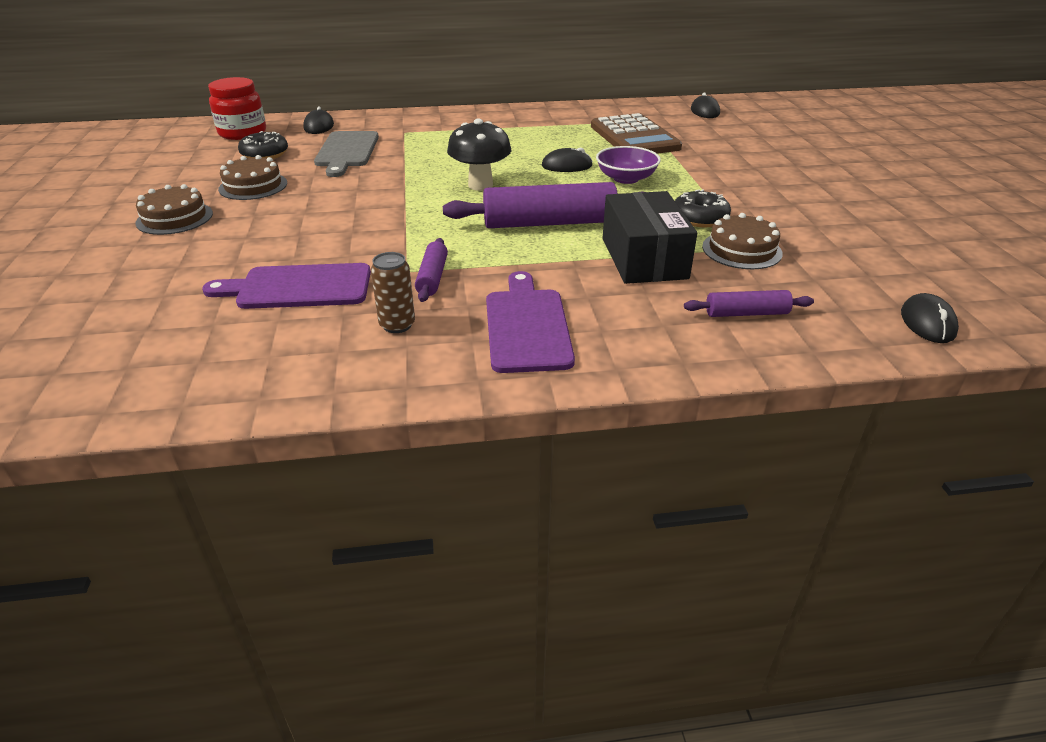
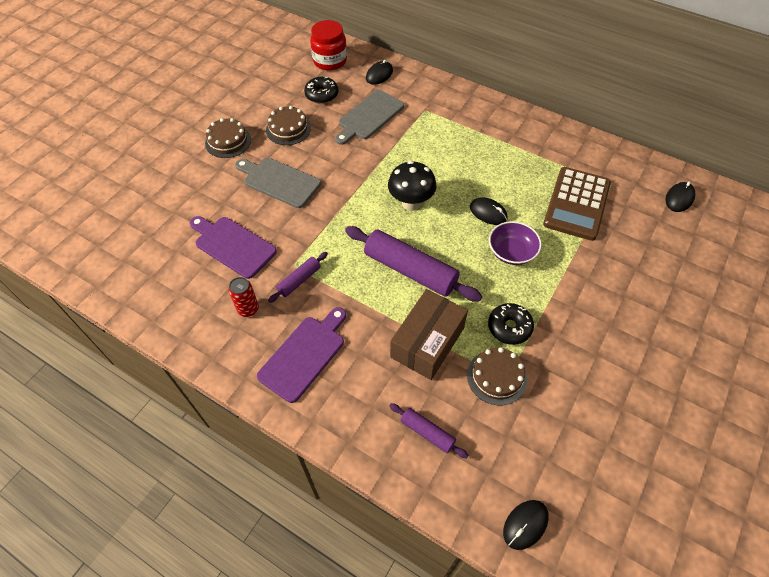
camera: 40 degrees right, 20 degrees up
(295, 222) = (279, 181): none -> grey cutting board
(397, 325) = (248, 309): brown can -> red can
(644, 258) = (427, 342): black box -> brown box

